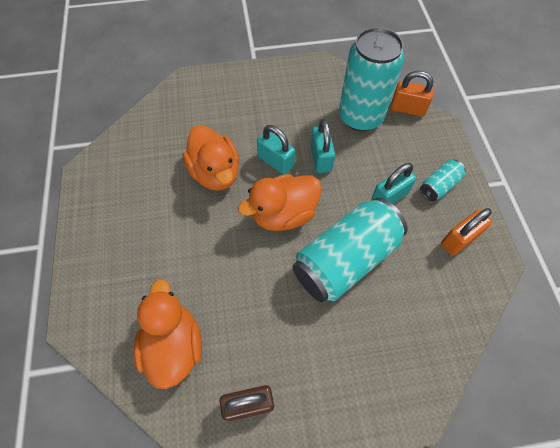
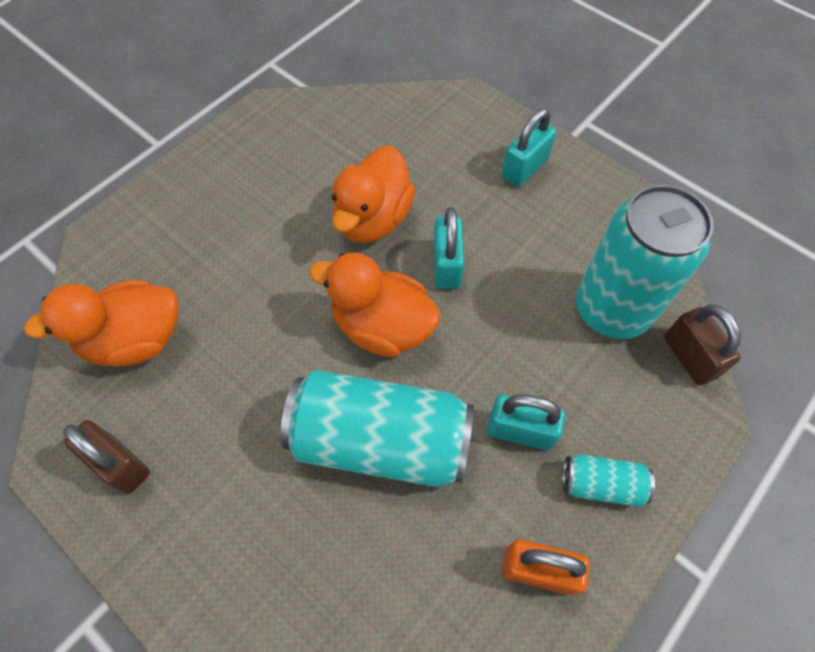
camera: 50 degrees right, 0 degrees up
(174, 345) = (136, 340): orange duck -> orange duck turned 150 degrees counterclockwise
(320, 158) = (499, 309): turquoise padlock -> turquoise padlock (524, 168)
(407, 109) = (689, 357): orange padlock -> brown padlock

